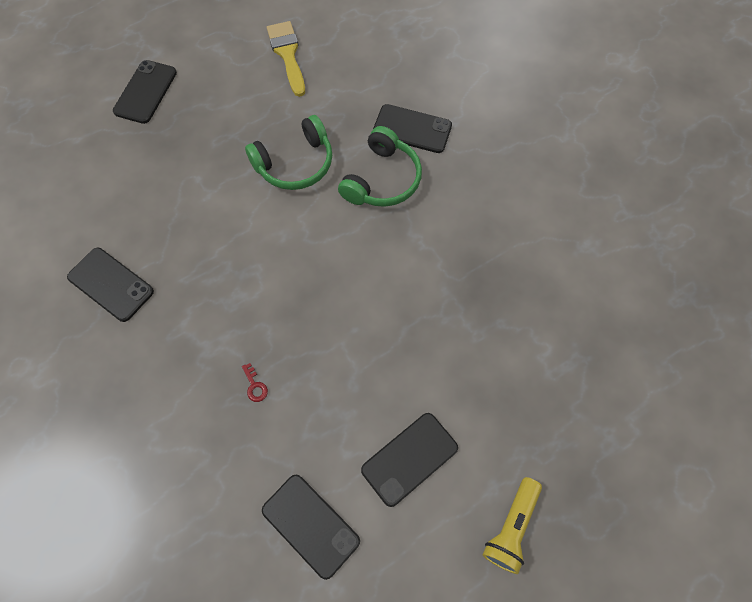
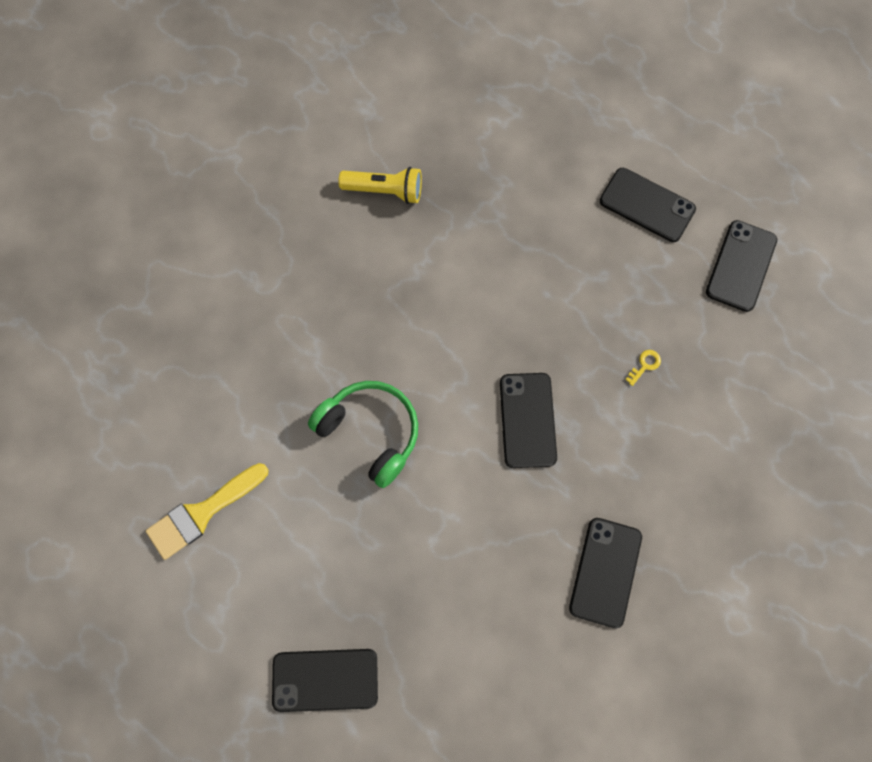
camera: 110 degrees left, 5 degrees up
(255, 386) = (644, 365): red key -> yellow key
(382, 179) = (358, 328): green headphones -> none
(412, 129) = (275, 318): black phone -> black phone (527, 420)
(511, 527) = (664, 112): yellow flashlight -> yellow flashlight (385, 191)

